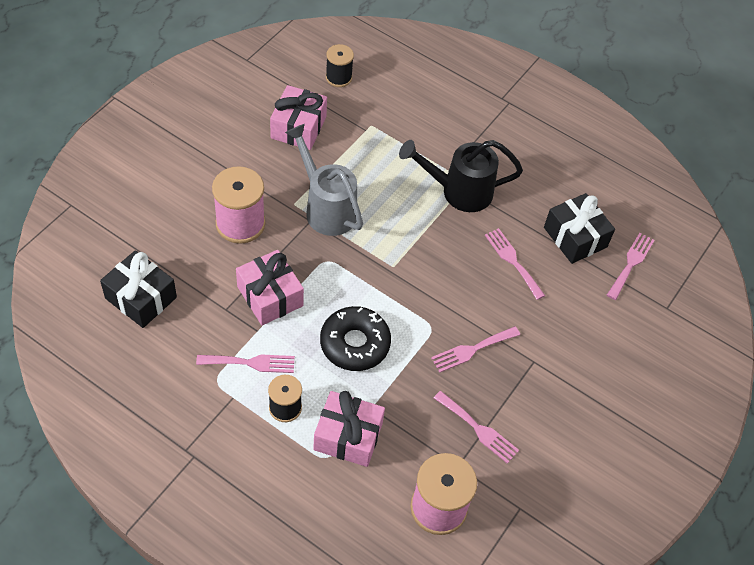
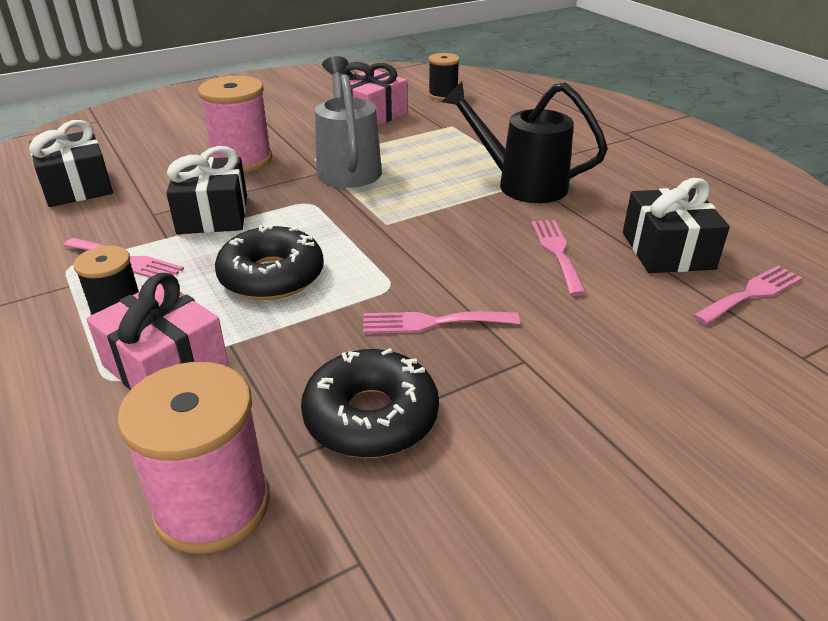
camera: 30 degrees right, 20 degrees down
(270, 296) = (213, 214): pink gift -> black gift
(478, 429) = (371, 417): pink fork -> black donut

